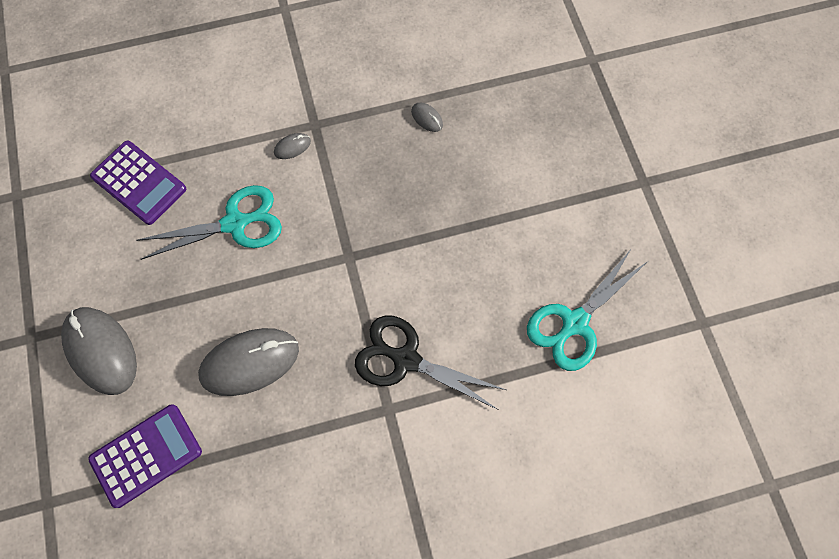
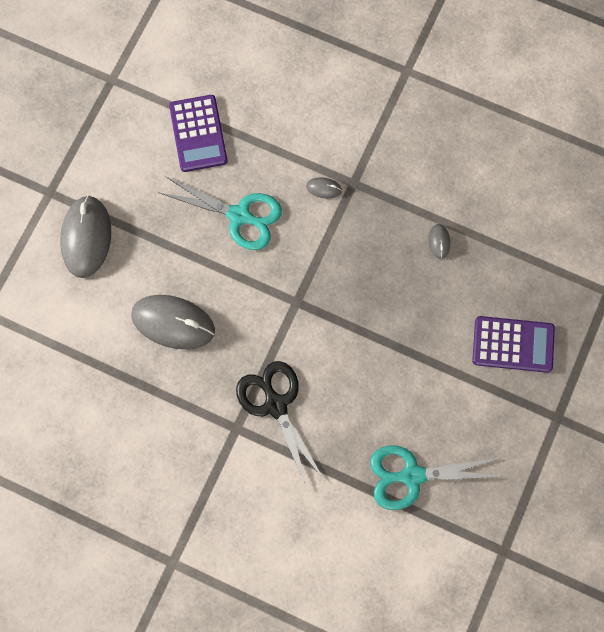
camera: 40 degrees right, 5 degrees up
(146, 455) = (63, 331): purple calculator -> purple calculator (513, 344)

